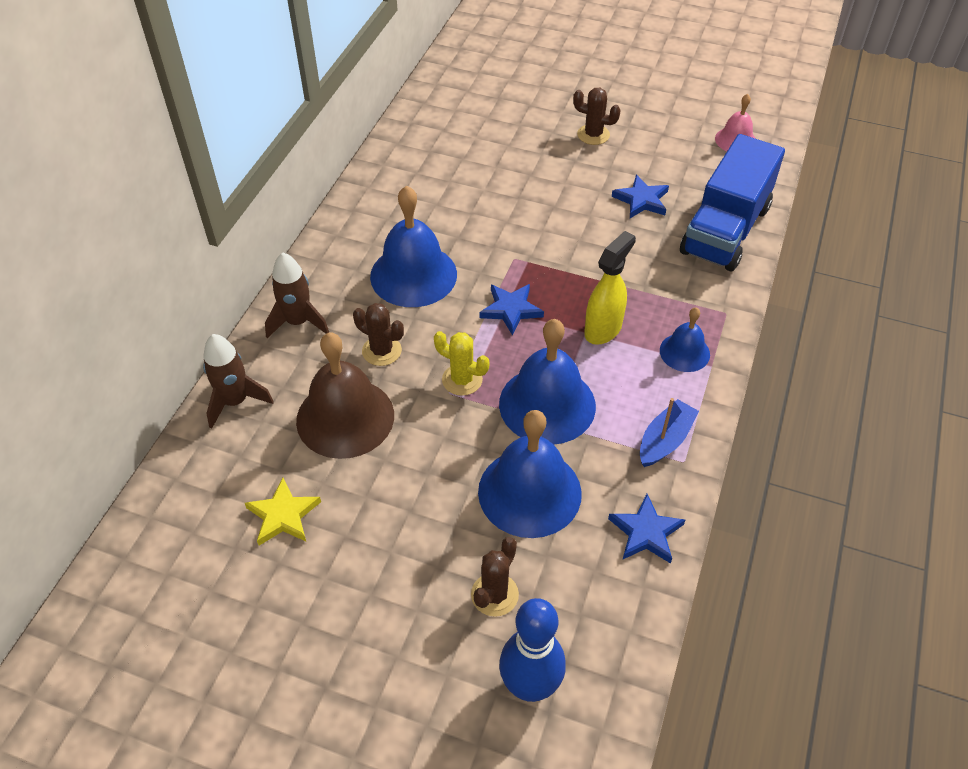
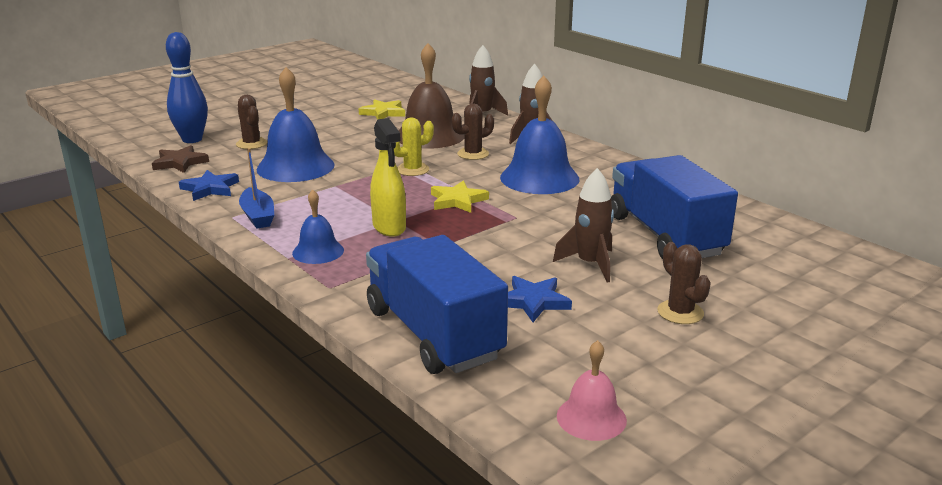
camera: 120 degrees right, 25 degrees down
(481, 167) = (664, 235): none -> blue truck
(511, 310) = (458, 200): blue star -> yellow star
(547, 404) = (351, 188): blue bell -> none
(563, 190) = (590, 264): none -> brown rocket
(593, 135) = (680, 312): brown cactus -> brown cactus turned 75 degrees counterclockwise
(608, 629) = (180, 163): none -> brown star

